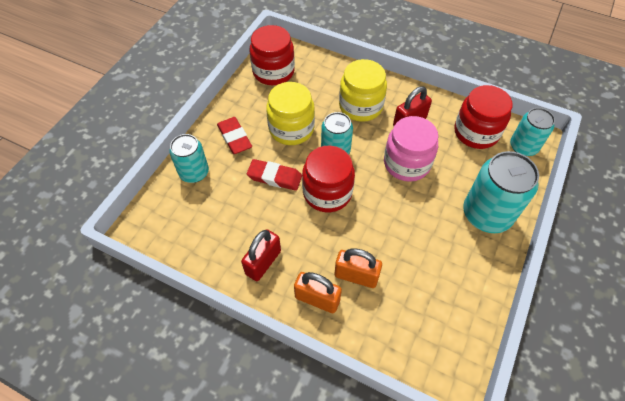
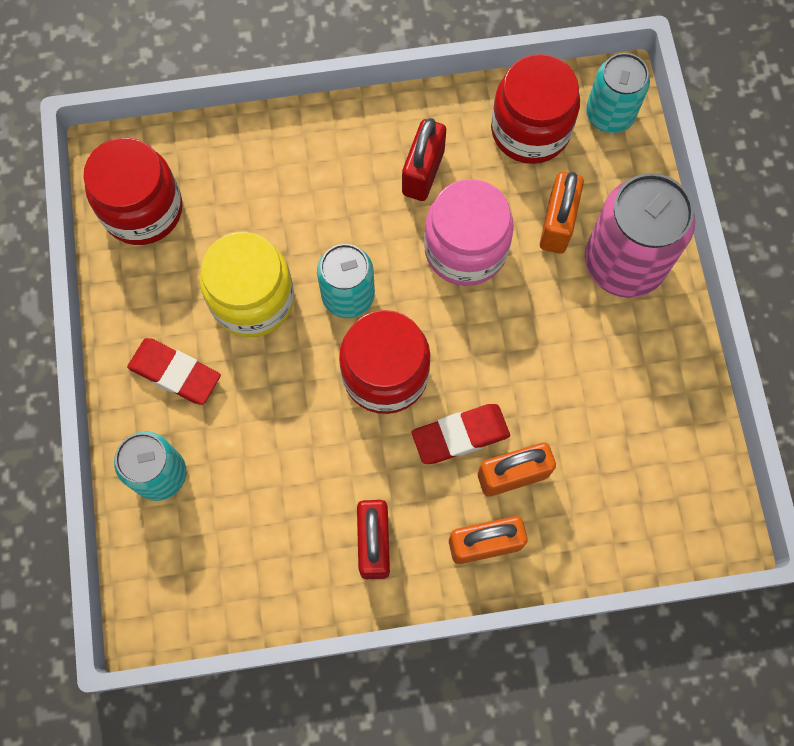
camera: 35 degrees left, 15 degrees up
(274, 177) = (289, 400): red eraser -> red eraser (460, 435)
(360, 106) = (330, 189): yellow jar -> none
(462, 178) = (557, 224): none -> orange padlock
(486, 214) = (624, 263): turquoise can -> pink can

